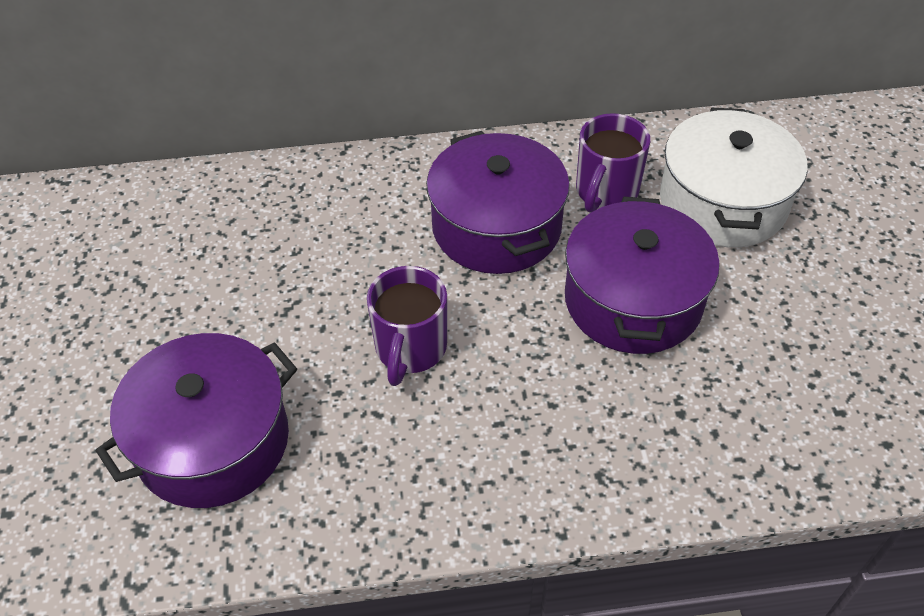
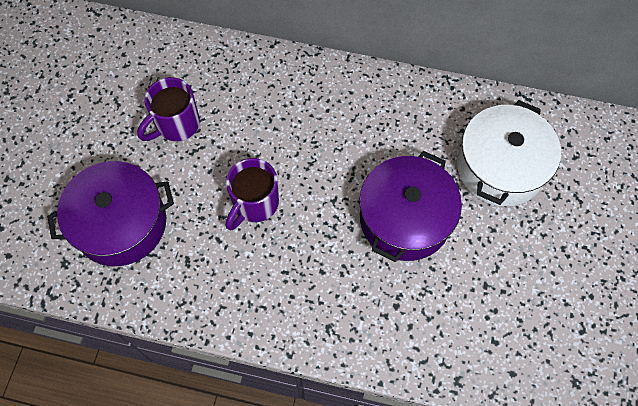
camera: 20 degrees right, 15 degrees up
(496, 227) = (344, 135): purple pot -> none
(605, 192) = (426, 133): purple mug -> purple mug (176, 125)

